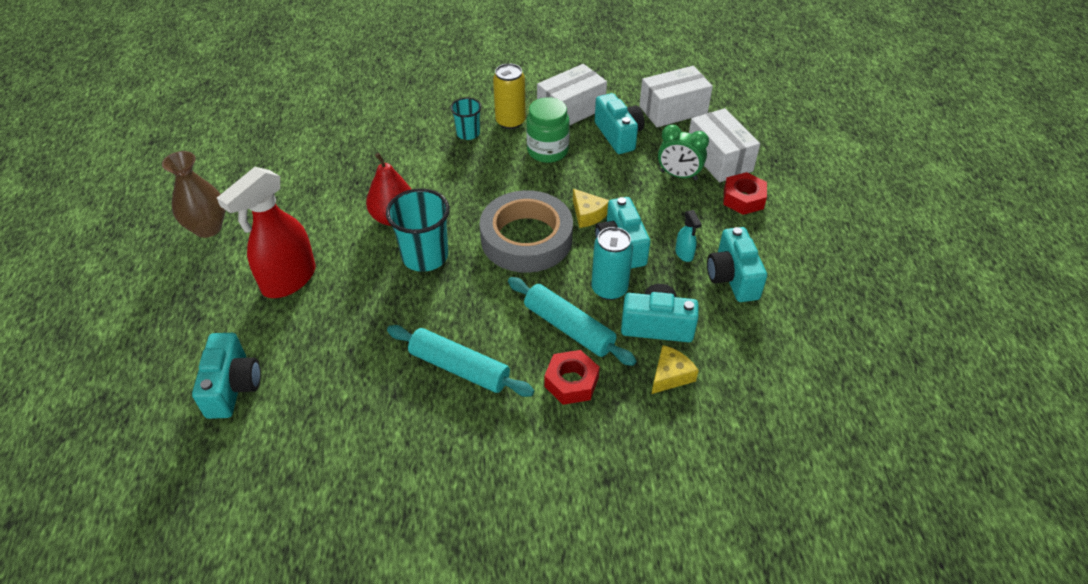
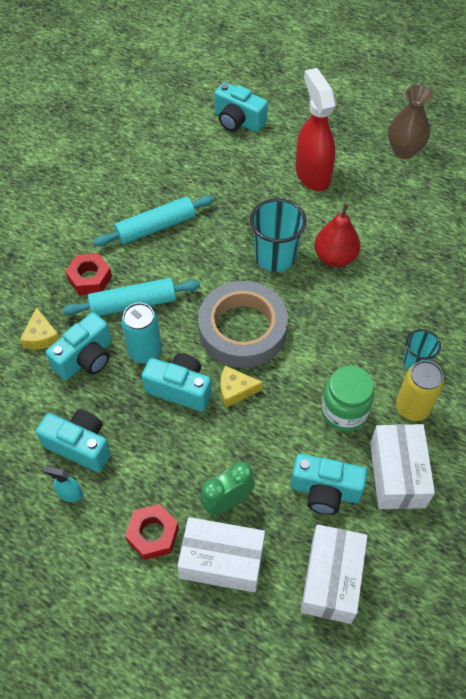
camera: 125 degrees right, 10 degrees up
(684, 254) = (133, 430): turquoise spray bottle -> turquoise spray bottle (70, 493)

